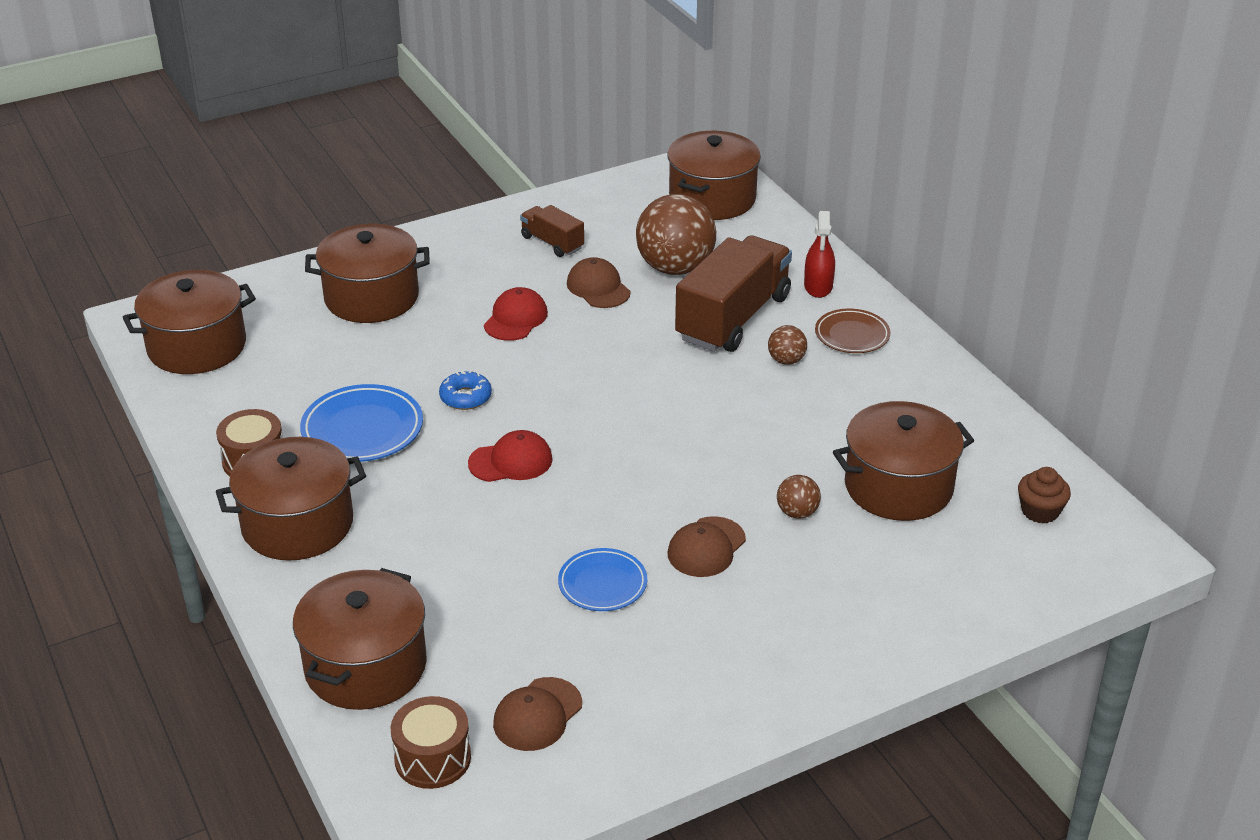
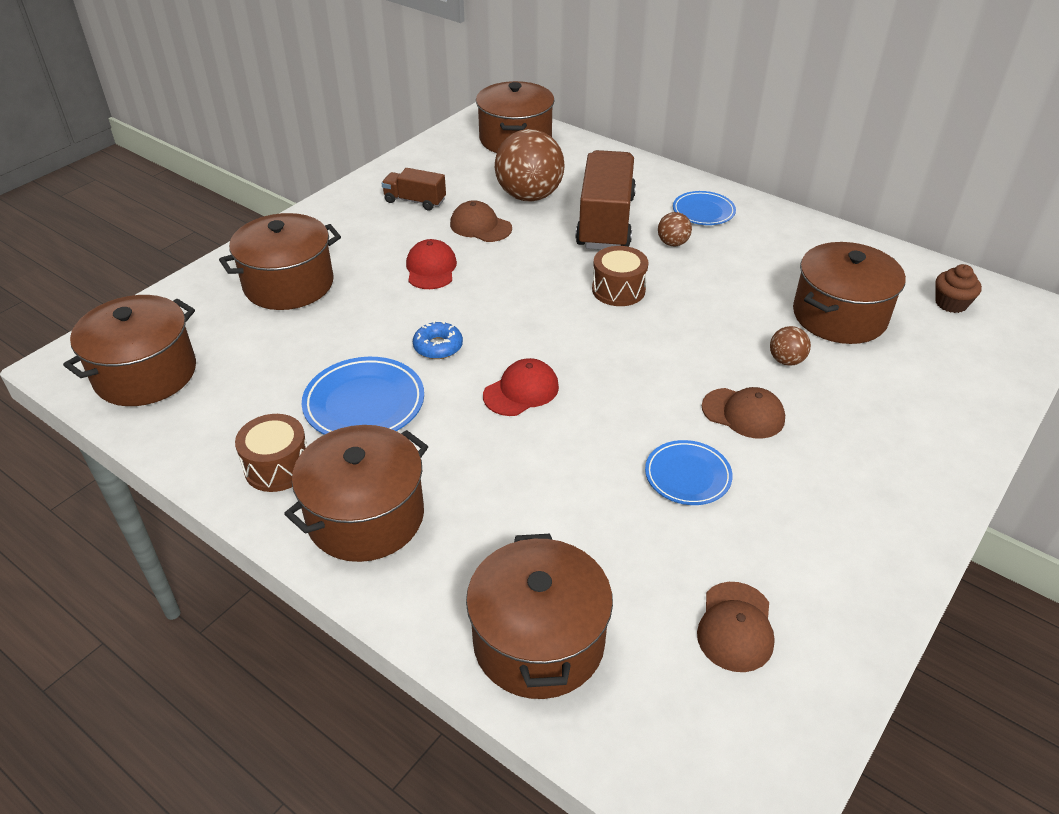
camera: 25 degrees left, 5 degrees up
(433, 758) = (678, 716): brown drum -> brown drum (618, 290)
(706, 547) = (743, 413): brown cap -> brown cap turned 75 degrees counterclockwise
(818, 286) = (648, 183): red spray bottle -> none
(852, 335) = (703, 212): brown plate -> blue plate

